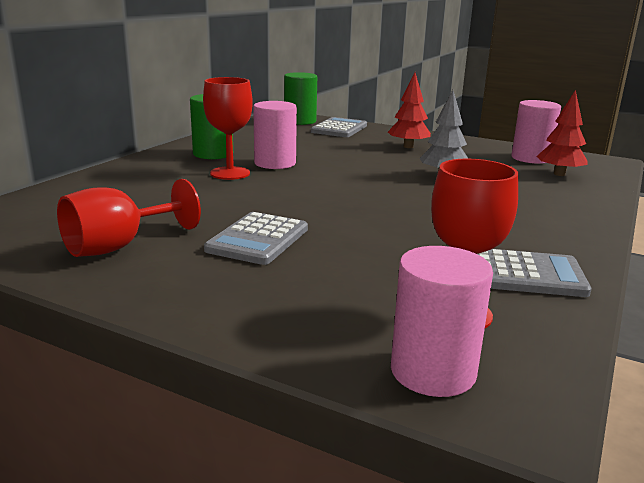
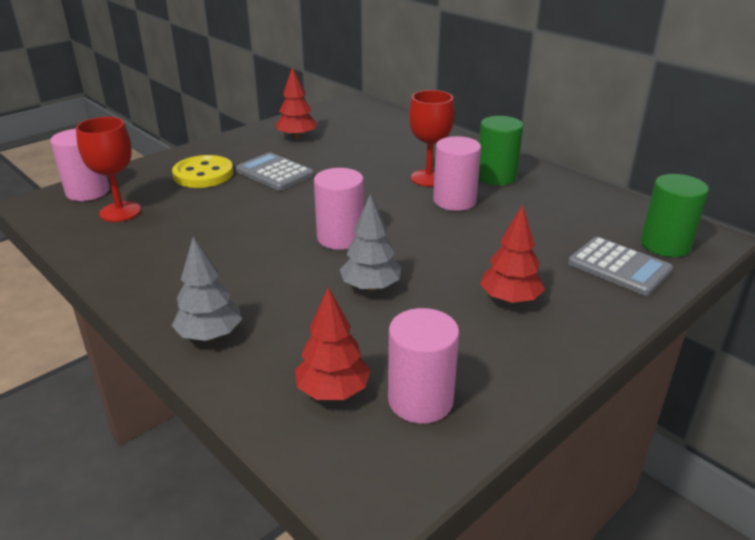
camera: 110 degrees right, 10 degrees up
(118, 246) = (297, 137): red goblet -> red tree
(292, 285) = (203, 174): none -> yellow button
(382, 191) = (340, 237): none -> pink cylinder
(525, 274) = (133, 251): grey calculator -> none
(575, 211) = (210, 335): none -> grey tree

